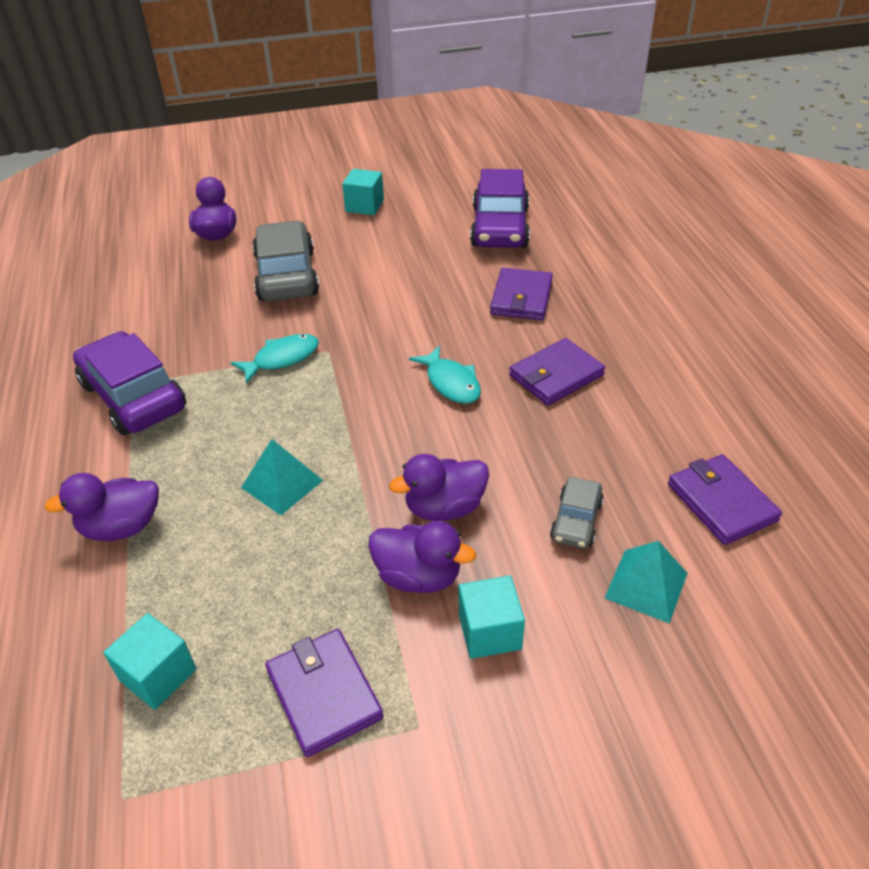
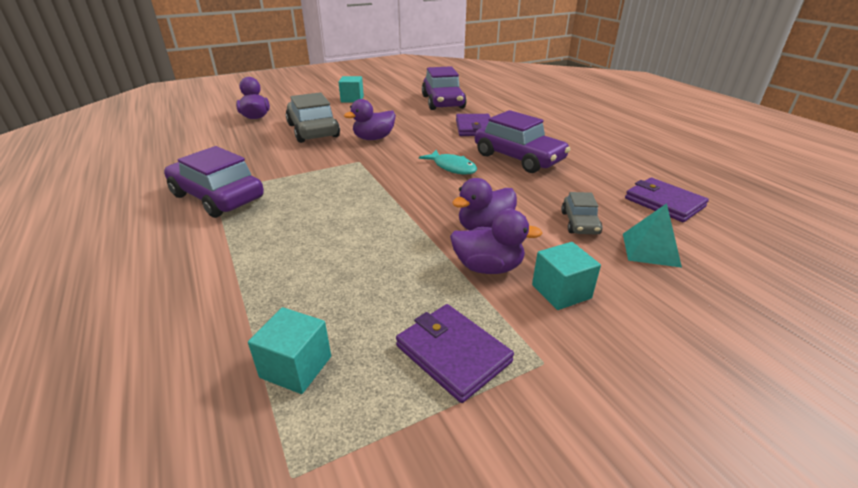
camera: 15 degrees left, 10 degrees down
(121, 527) = (229, 271): purple duck -> purple duck (374, 138)
(282, 359) = (327, 167): turquoise fish -> none
(282, 484) = (356, 230): turquoise pyramid -> none
(556, 375) = (518, 158): purple wallet -> purple car

